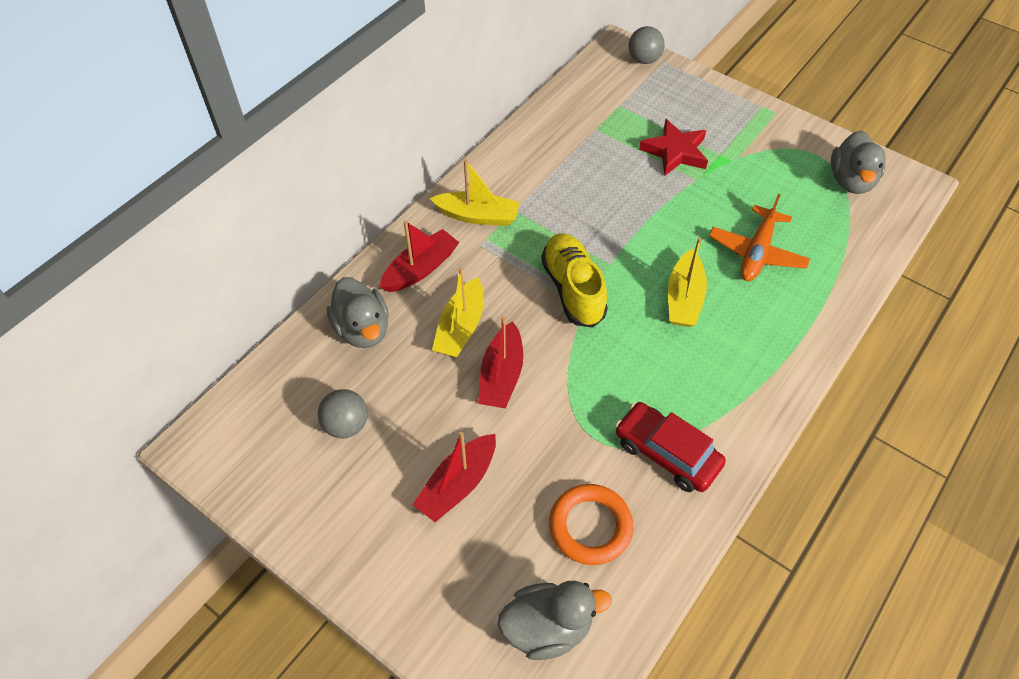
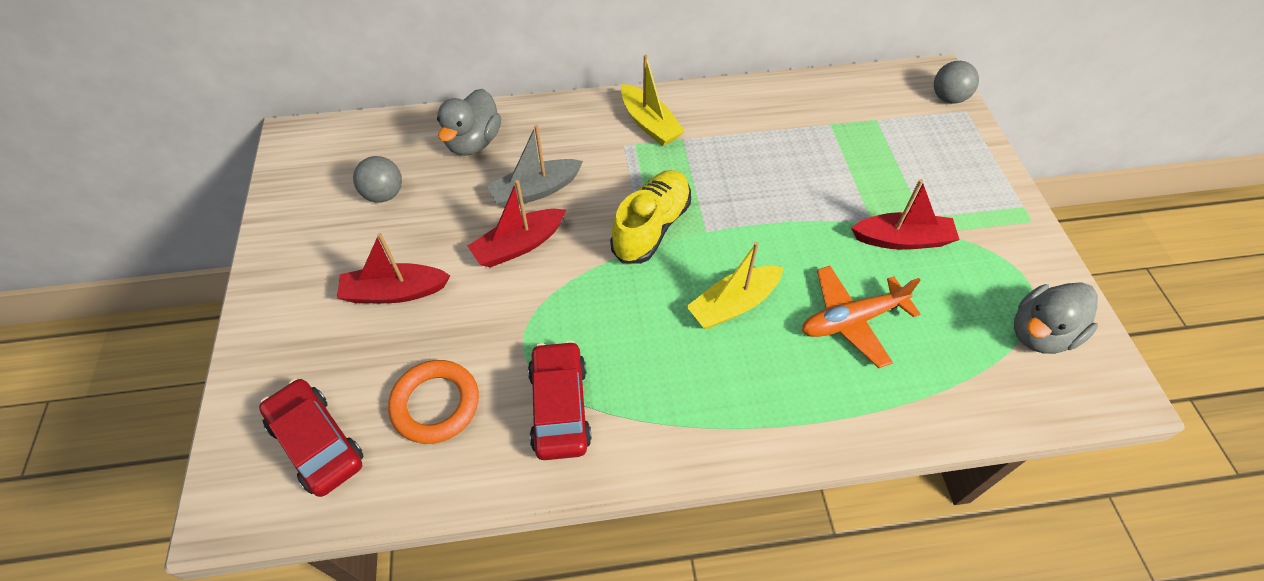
camera: 45 degrees right, 0 degrees up
(420, 269) = (562, 131): red boat -> red boat (902, 239)
(461, 327) = (536, 191): yellow boat -> grey boat
(547, 627) = (317, 443): grey duck -> red car
(675, 152) = (881, 187): red star -> none

